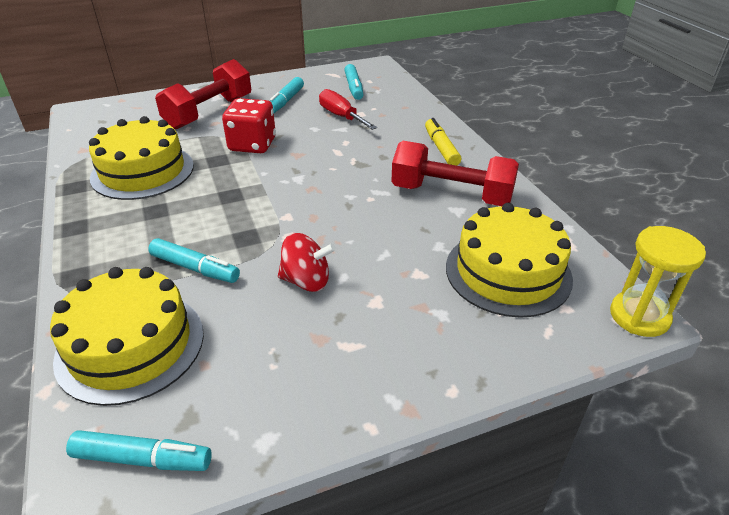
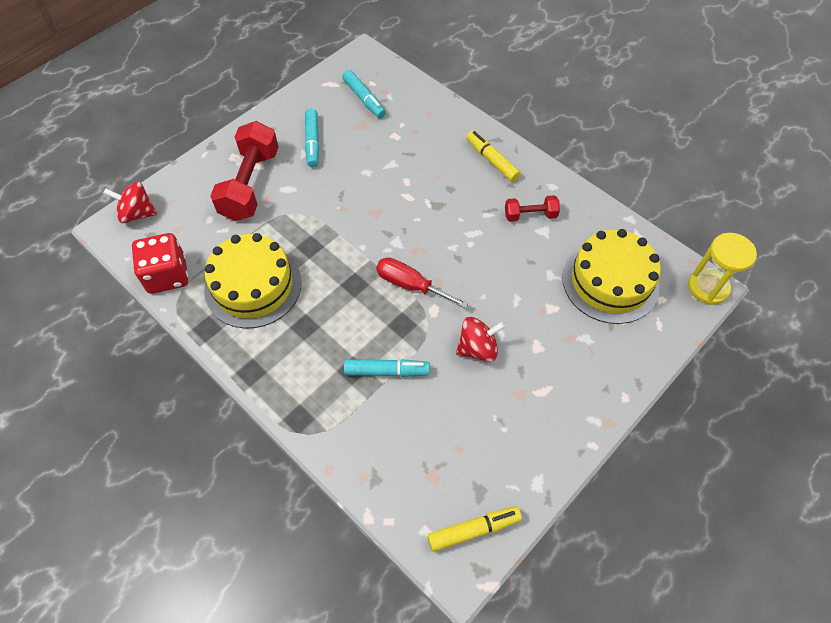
camera: 25 degrees left, 20 degrees up
(106, 108) = (137, 214): none -> red spinning top
(130, 345) = (396, 457): yellow cake -> none
(142, 459) = (473, 530): turquoise marker -> yellow marker
(252, 145) = (326, 215): red dice -> red dice (167, 275)
(341, 116) = (380, 146): red screwdriver -> red screwdriver (410, 285)
(451, 195) = (530, 215): red dumbbell -> red dumbbell, size x0.51

